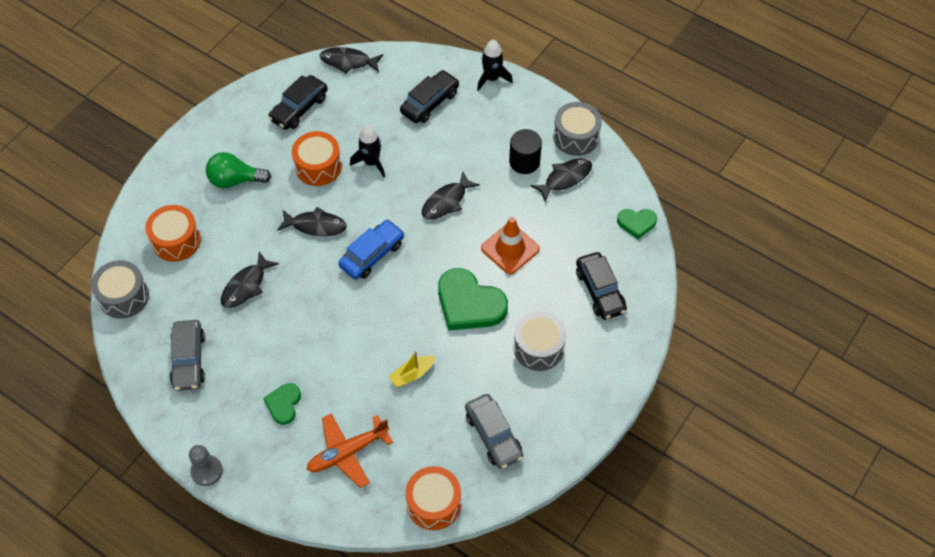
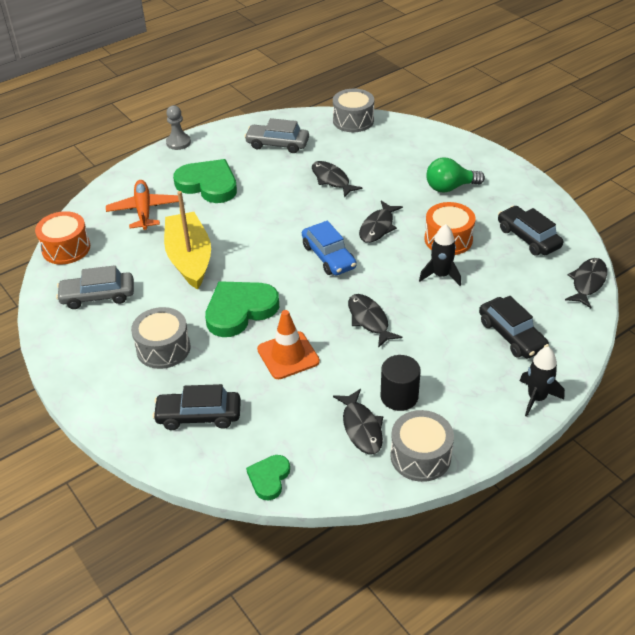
camera: 110 degrees right, 15 degrees down
(176, 240) = (396, 150): orange drum -> none
(235, 180) = (450, 187): green light bulb -> green light bulb turned 120 degrees counterclockwise
(283, 404) = (208, 184): green heart -> green heart, size x1.86
(412, 374) = (189, 258): yellow boat -> yellow boat, size x2.19

